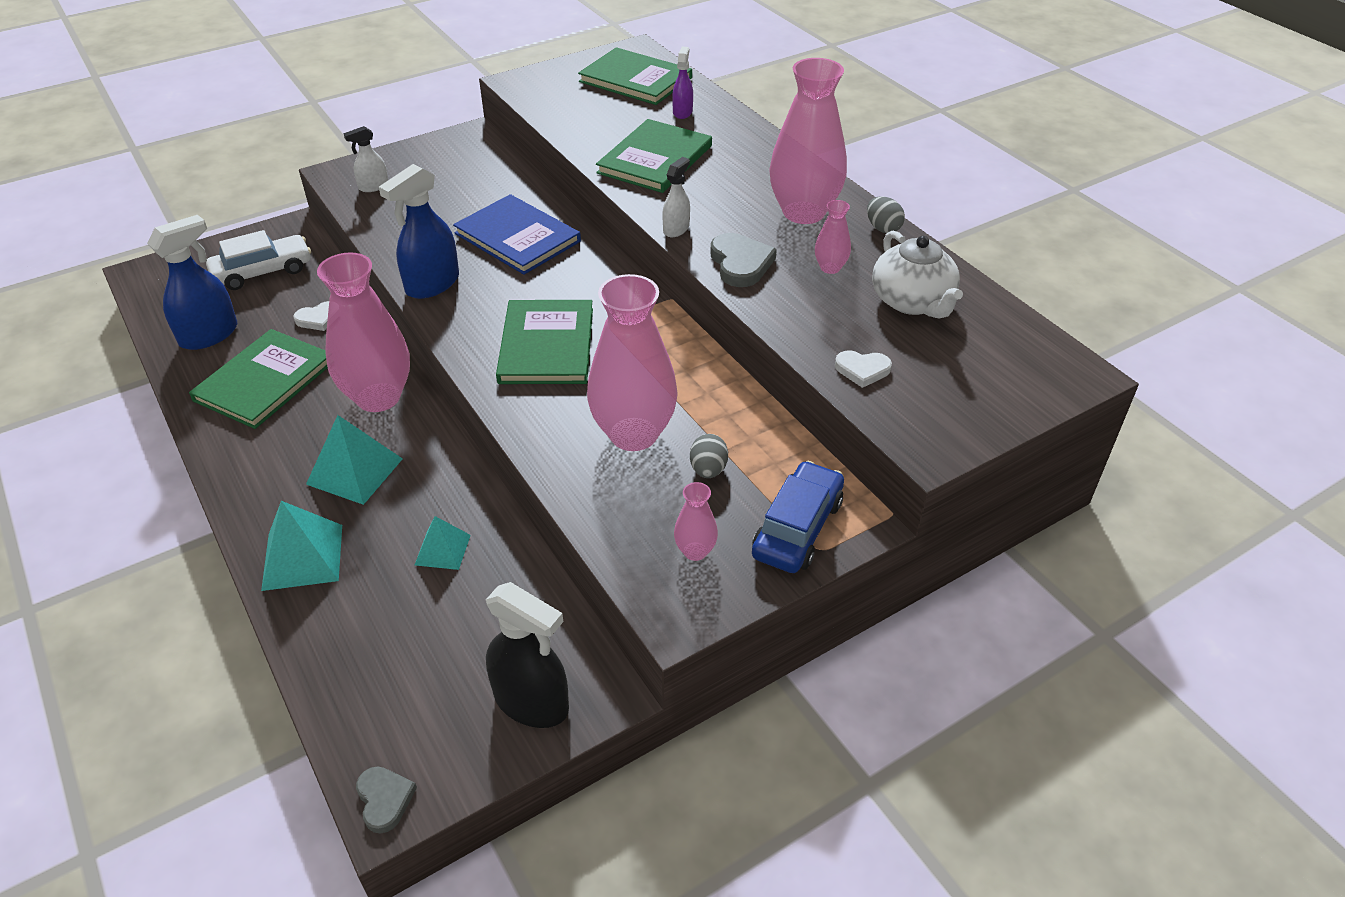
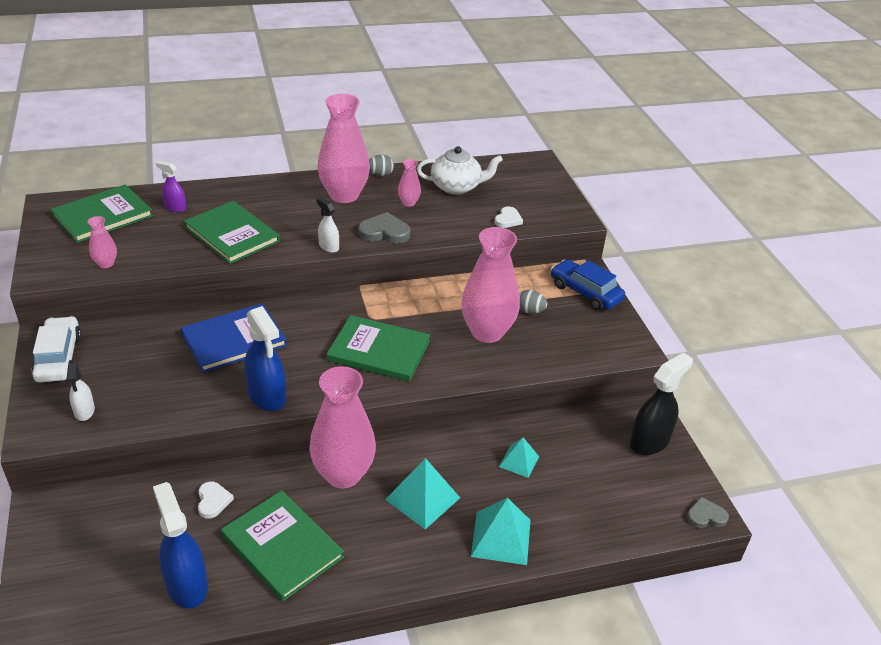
camera: 75 degrees left, 5 degrees down
(263, 271) = (107, 536): white car -> white car (59, 358)
(695, 551) = (591, 331): pink vase -> pink vase (106, 264)

